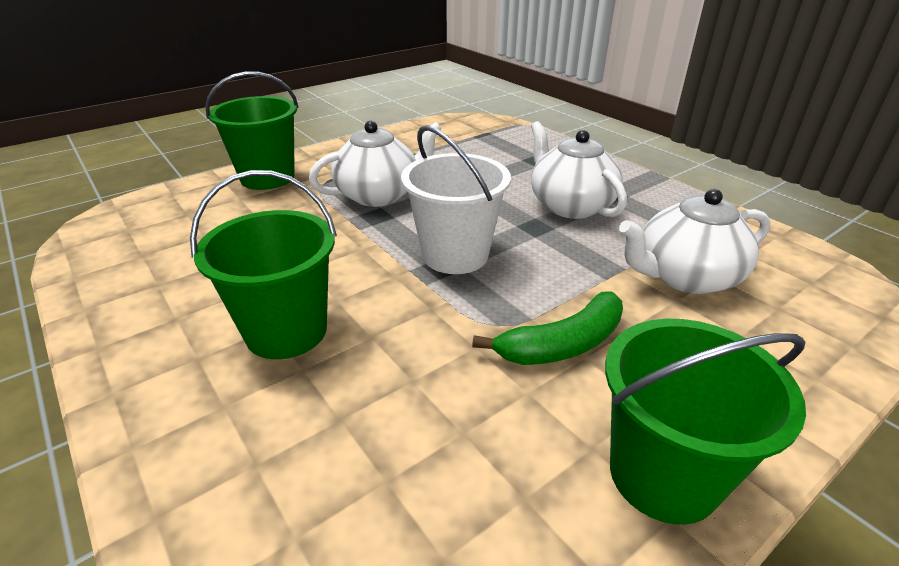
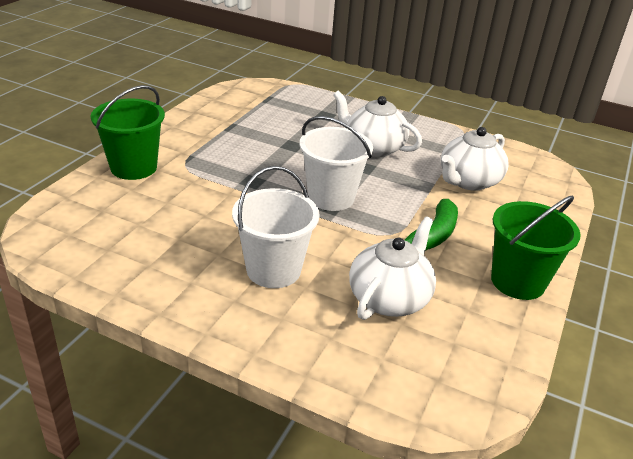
camera: 30 degrees left, 0 degrees up
(286, 331) = (273, 270): green bucket -> white bucket
(379, 195) = (238, 164): white teapot -> white teapot (389, 298)

